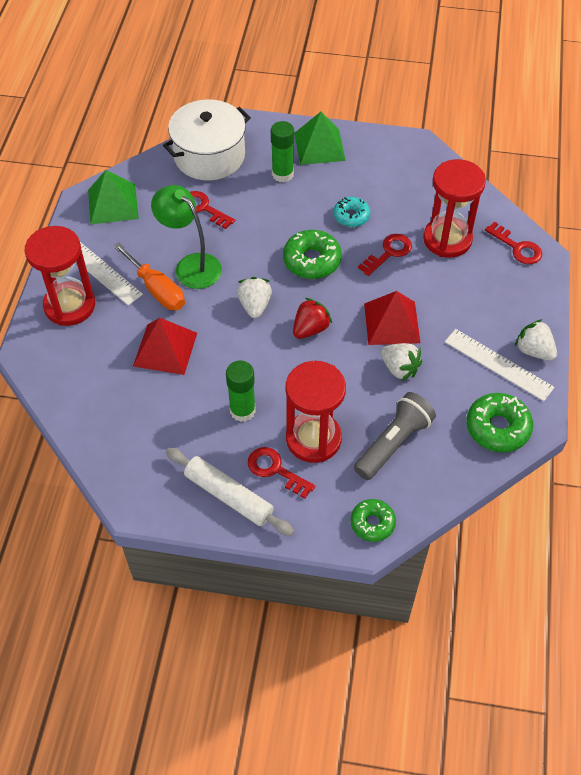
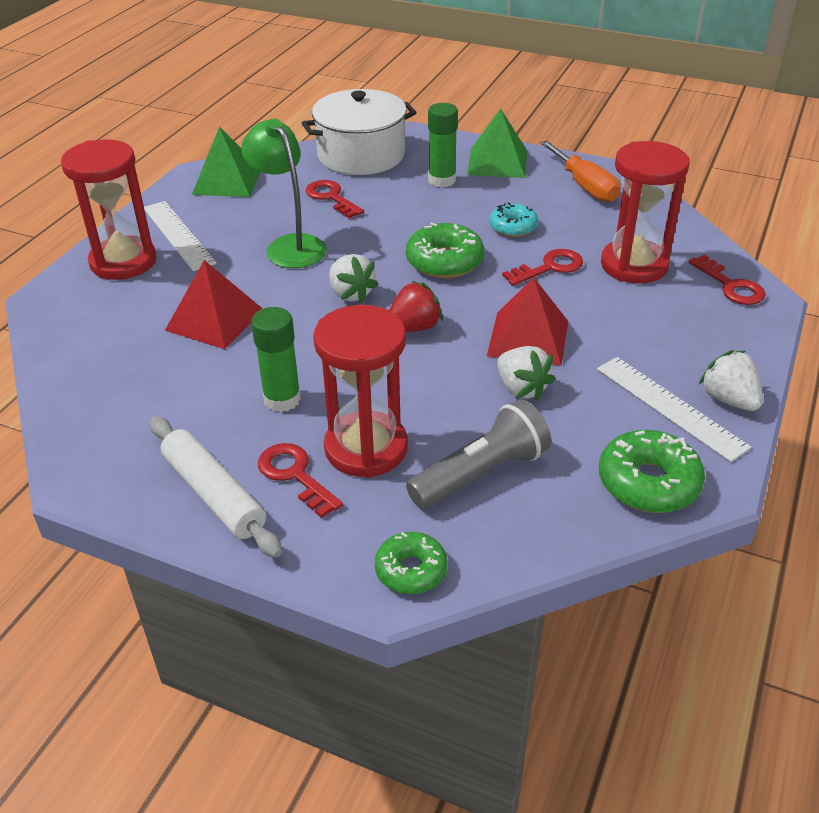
camera: 15 degrees right, 15 degrees down
(157, 289) = (236, 262): orange screwdriver -> orange screwdriver (585, 186)
(255, 305) = (351, 294): white strawberry -> white strawberry turned 135 degrees clockwise

